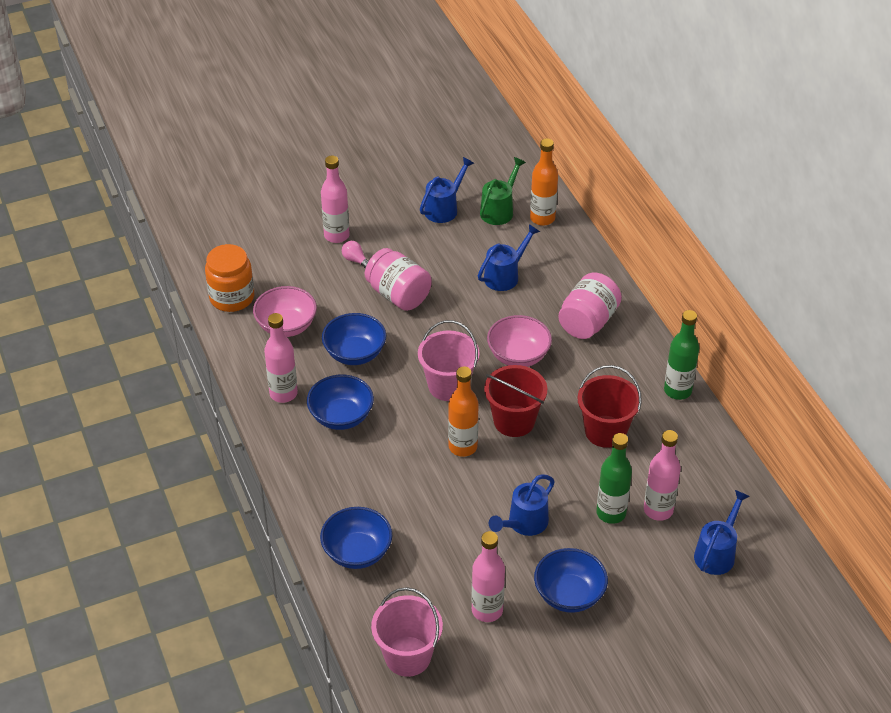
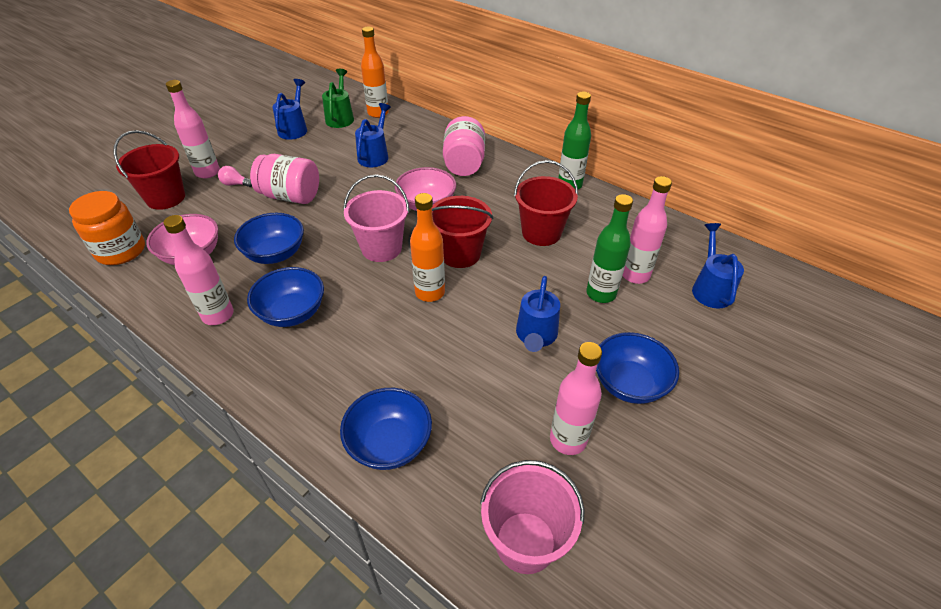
camera: 30 degrees left, 0 degrees up
(288, 252) = (165, 198): none -> red bucket

